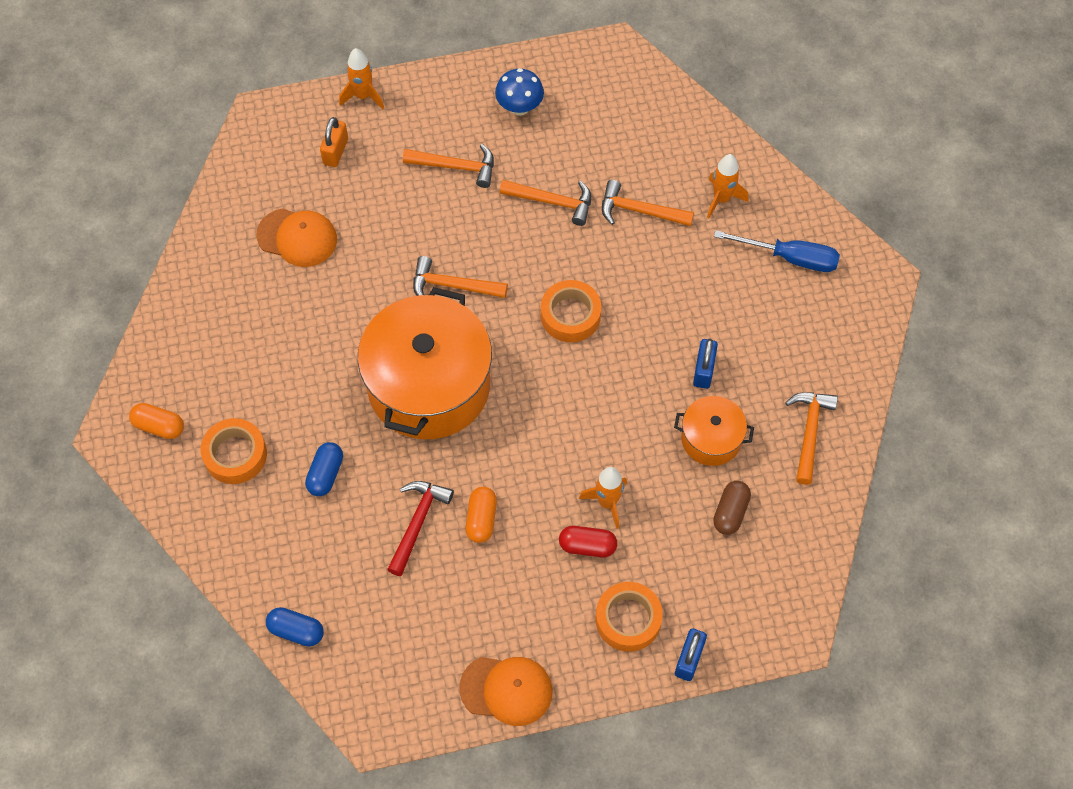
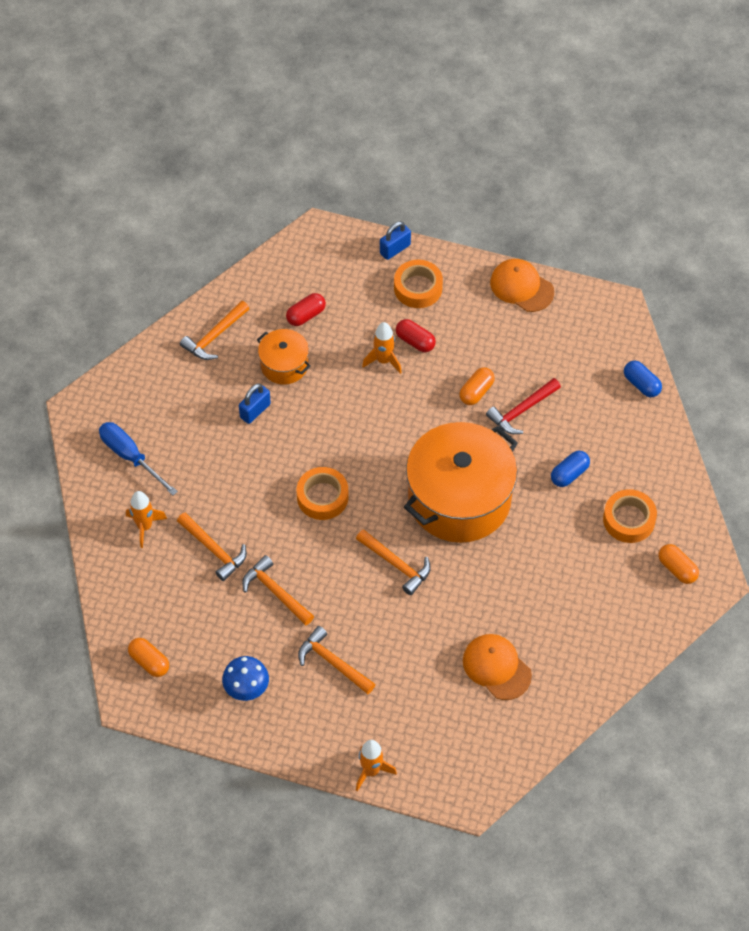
camera: 150 degrees left, 5 degrees down
(335, 151) = (424, 729): orange padlock -> none
(623, 87) = (149, 662): none -> orange capsule
(730, 512) = (306, 315): brown capsule -> red capsule

